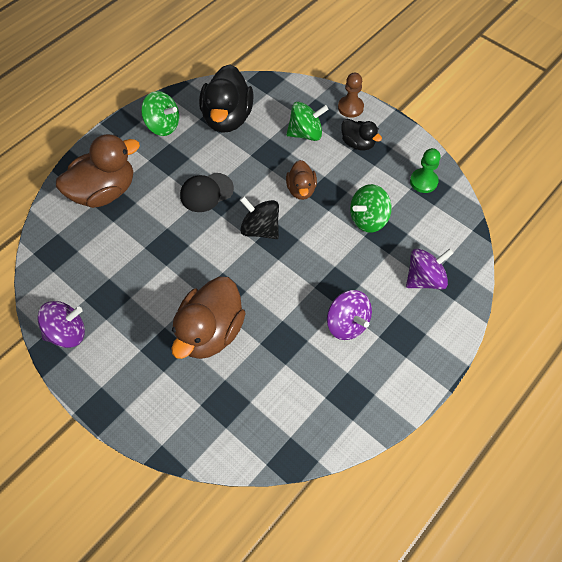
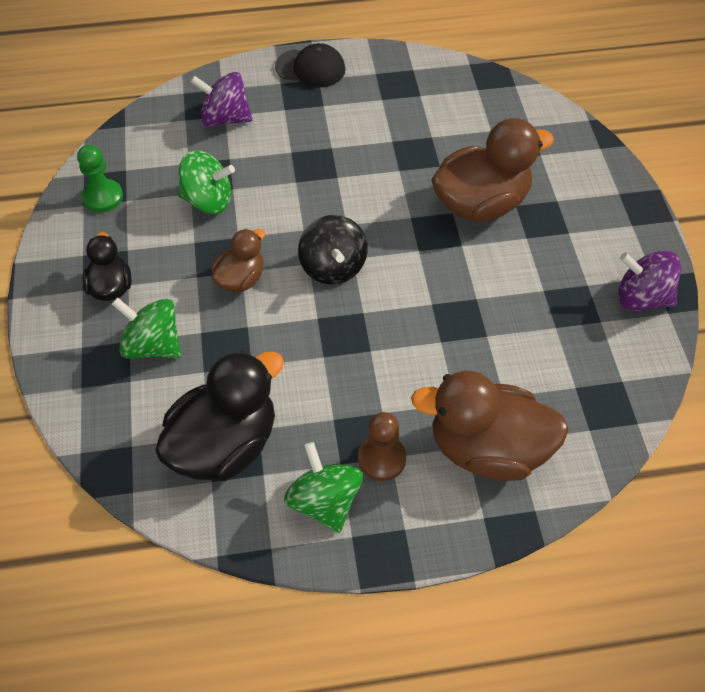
camera: 140 degrees left, 5 degrees down
(206, 192) = (354, 353): black cap -> black cap (310, 68)
(347, 323) = (340, 130): purple spinning top -> none
(350, 107) = (57, 340): brown pawn -> brown pawn (382, 459)

